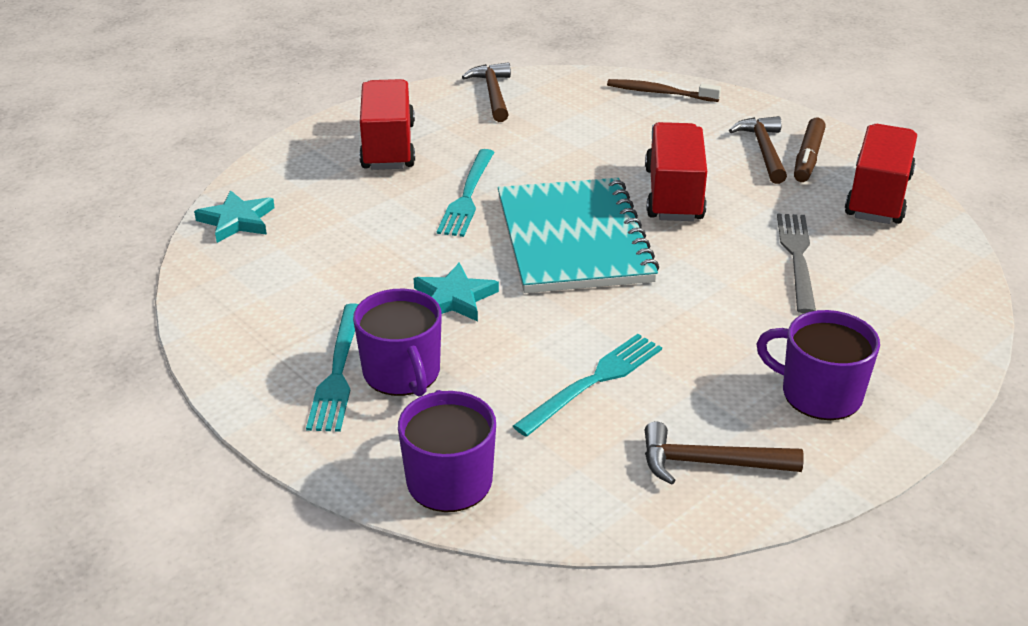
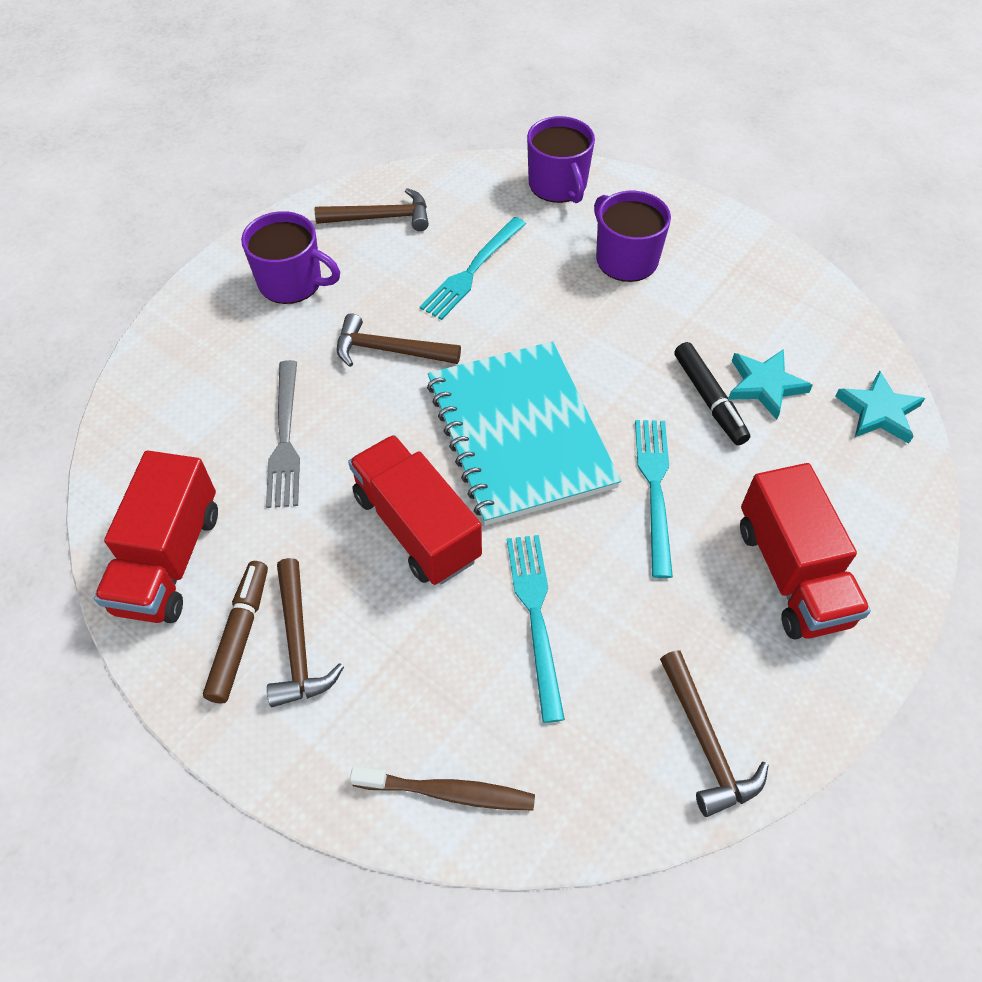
camera: 170 degrees right, 20 degrees up
(338, 371) = (676, 255): turquoise fork -> turquoise fork (536, 617)
(385, 244) = (709, 399): none -> black marker
(454, 298) = (613, 340): turquoise star -> turquoise star (765, 385)
(673, 195) = (416, 527): red truck -> red truck turned 150 degrees clockwise
(696, 314) = (390, 350): none -> brown hammer

